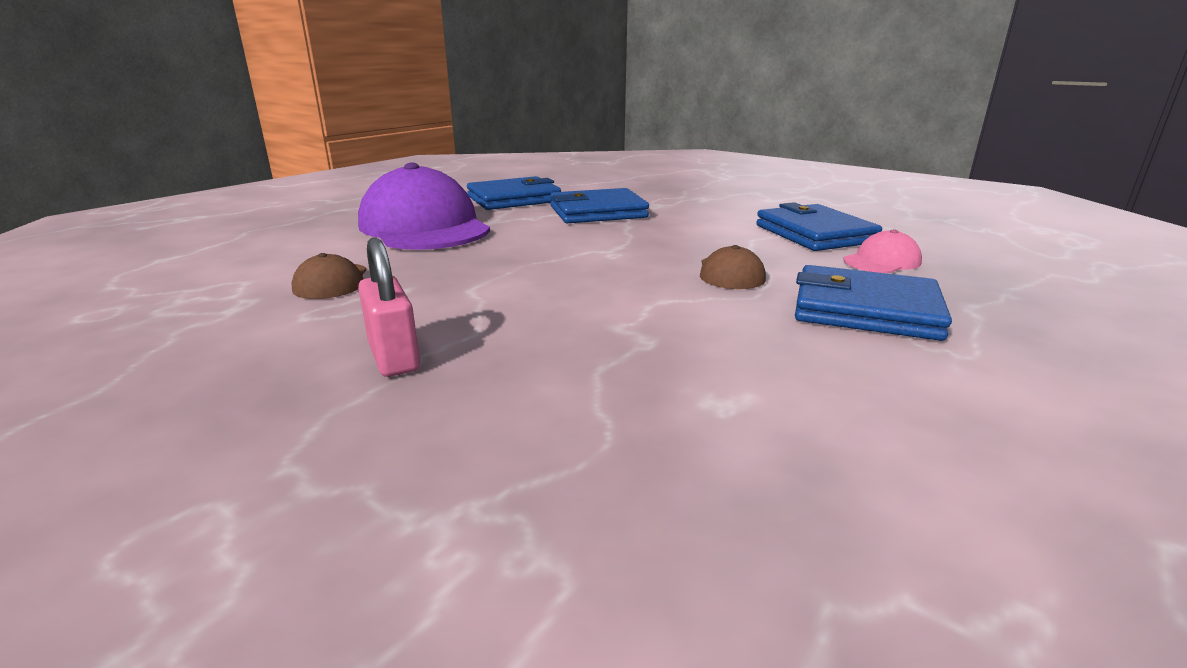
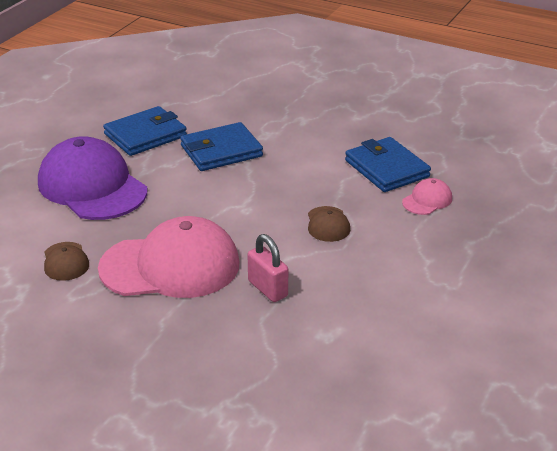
camera: 10 degrees left, 10 degrees up
(394, 357) = (147, 324): pink padlock -> pink padlock (267, 289)
(478, 296) = (170, 266): none -> pink cap
(865, 310) = (407, 254): blue wallet -> none

